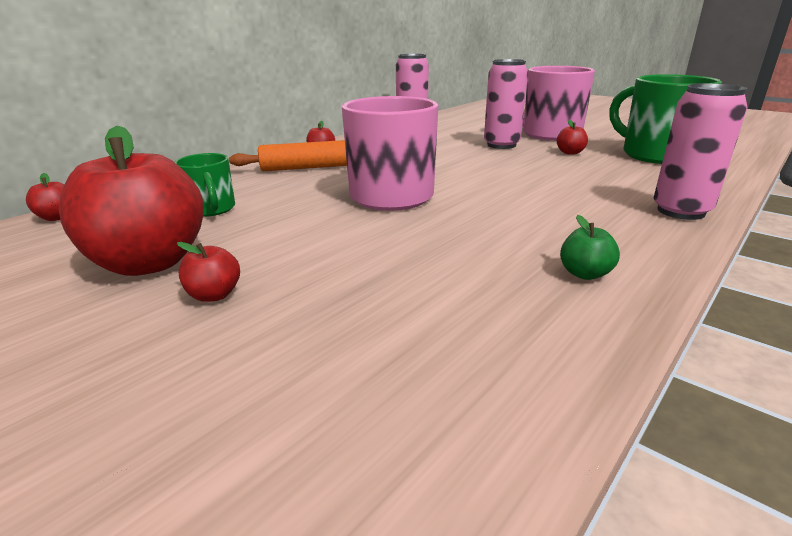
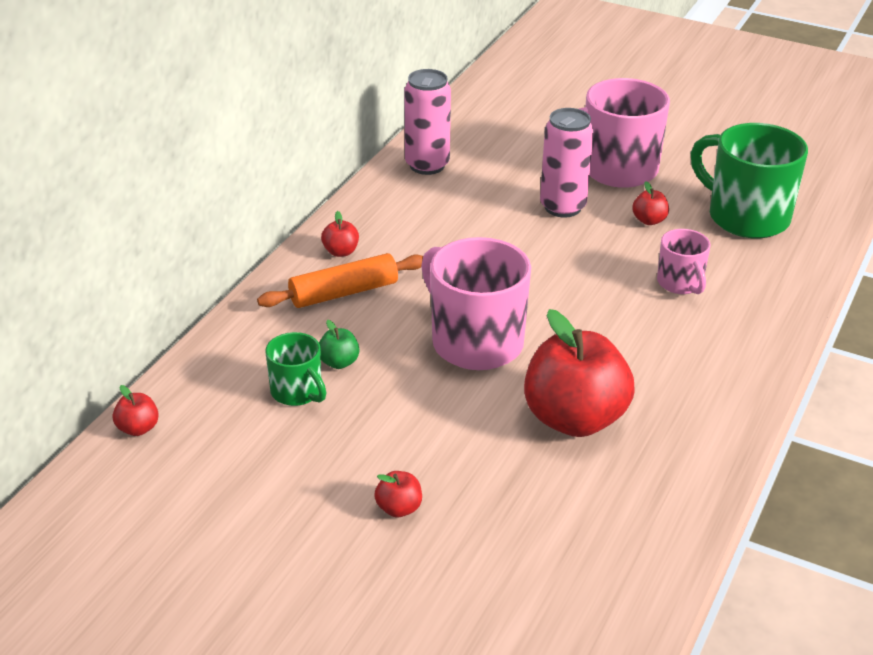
camera: 15 degrees left, 10 degrees up
(150, 262) = (307, 480): red apple -> red apple (574, 419)
(585, 274) = (685, 438): green apple -> green apple (339, 362)
(593, 180) = (680, 283): none -> pink mug
(680, 211) = (765, 335): pink can -> none

